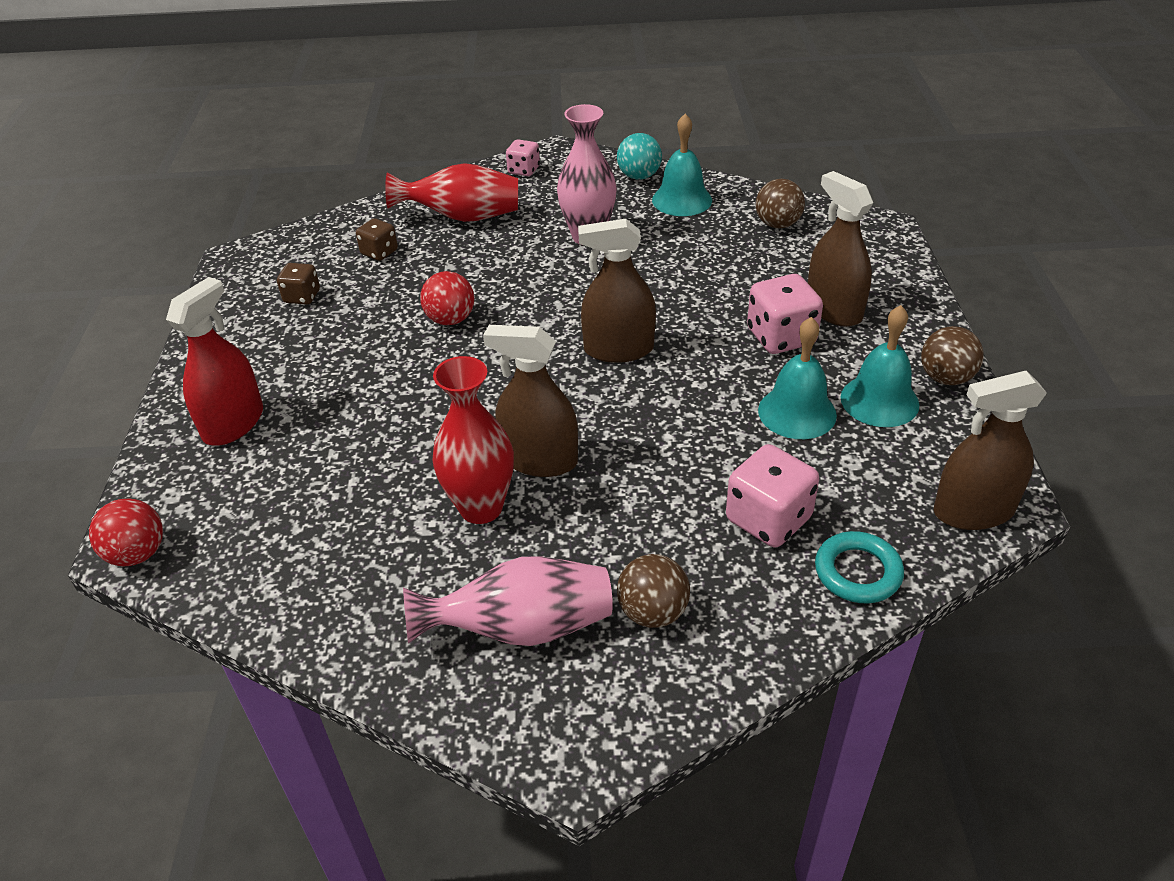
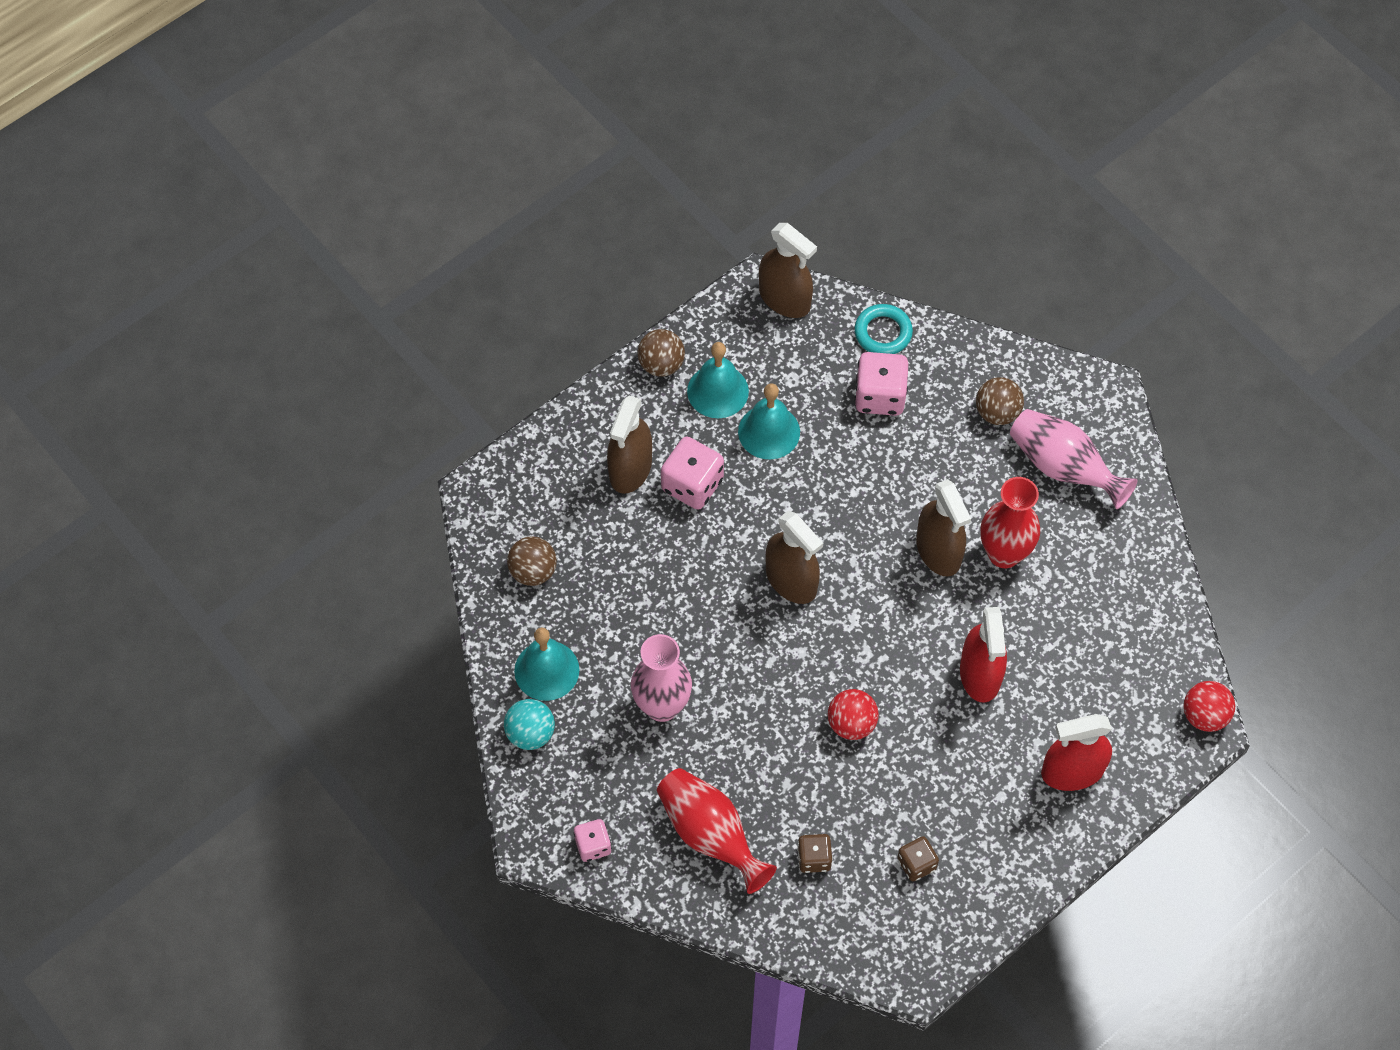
camera: 130 degrees left, 20 degrees up
(390, 417) = (980, 674): none -> red spray bottle

